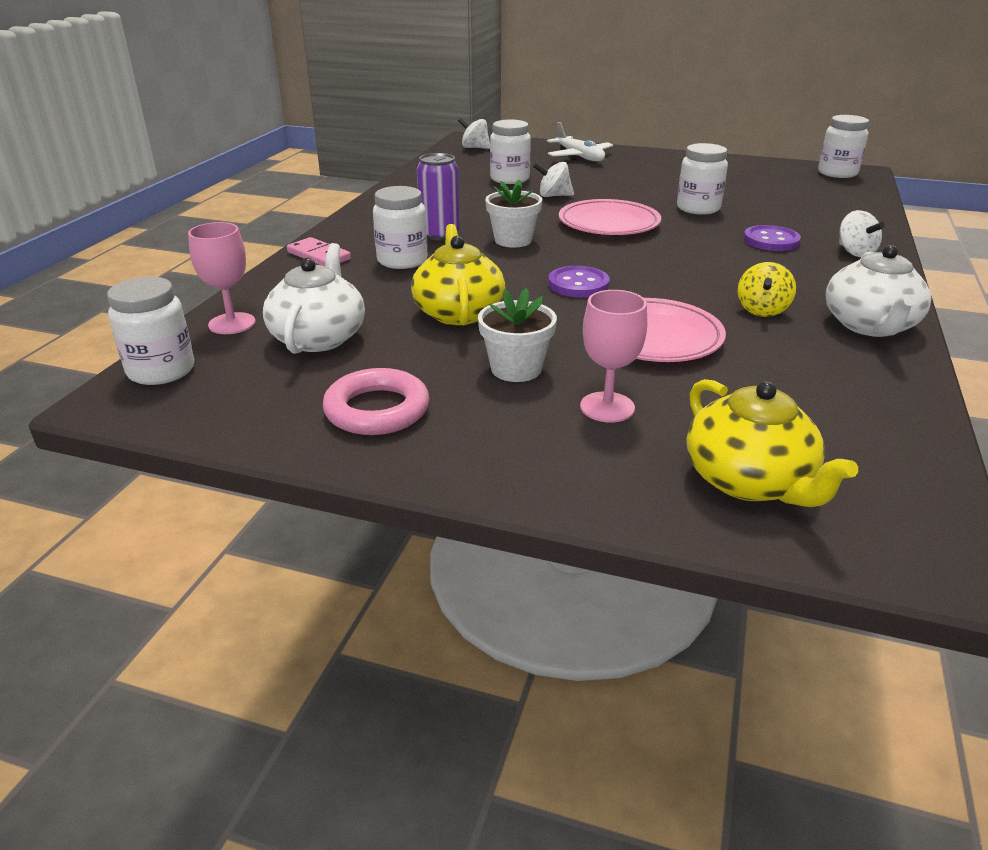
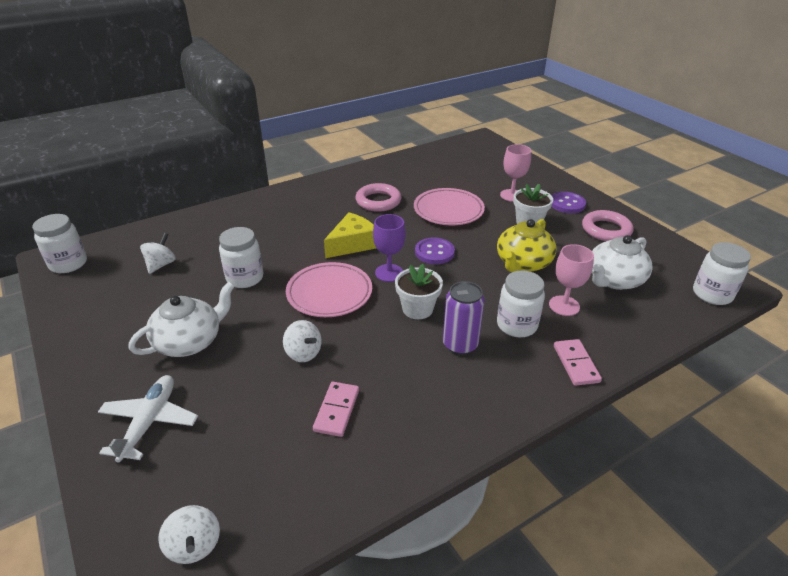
camera: 140 degrees left, 5 degrees up
(232, 323) = (665, 314): pink goblet -> pink goblet (564, 306)
(480, 187) = (336, 410): none -> pink domino
(509, 179) = (289, 411): white jar -> none
(589, 252) = (389, 273): none -> purple goblet
(676, 259) = (352, 244): none -> yellow cheese
(749, 481) = (499, 163): yellow teapot -> none
(762, 310) = (378, 201): yellow spinning top -> pink ring
(771, 241) = (276, 232): purple button -> purple button (567, 204)
(855, 252) = (261, 206): white spinning top -> white spinning top (161, 265)
(869, 326) = (354, 178): white teapot -> white teapot (189, 341)

